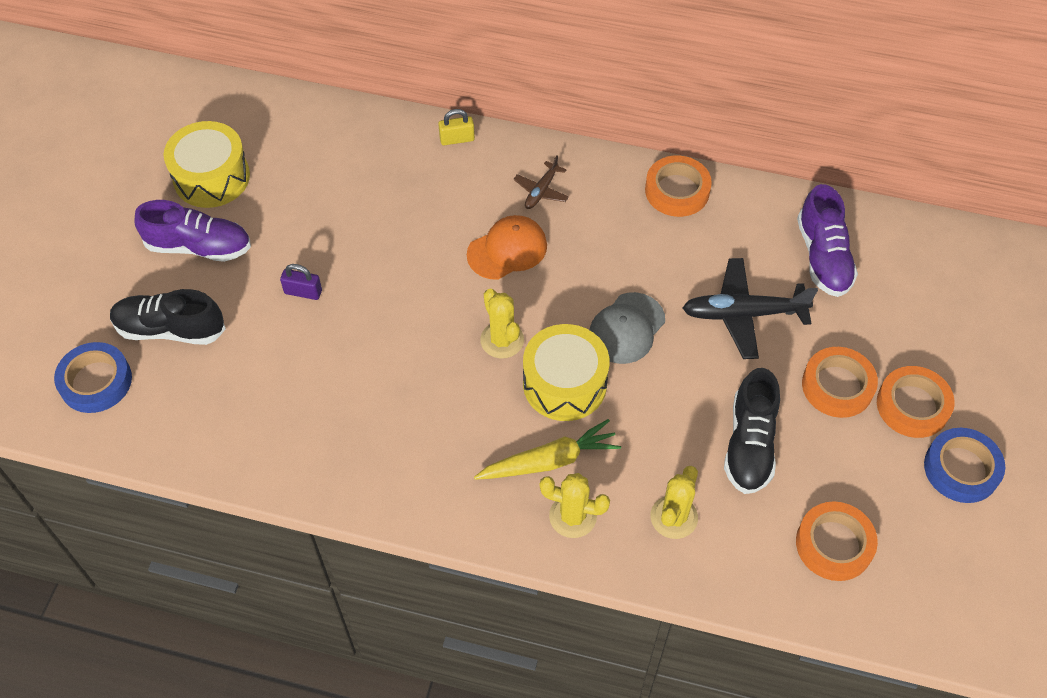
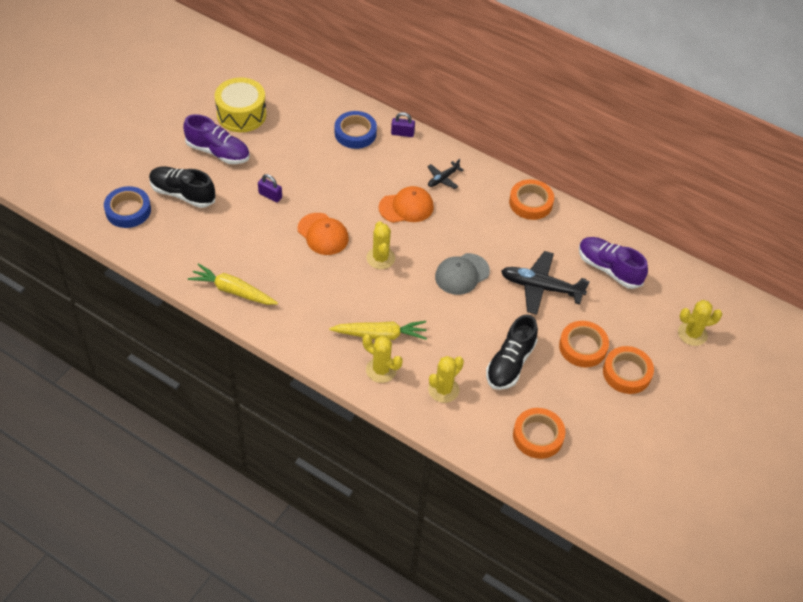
camera: 15 degrees right, 5 degrees down
(305, 461) = (233, 291): none -> yellow carrot
(404, 328) = (323, 234): none -> orange cap
(457, 139) = (402, 133): yellow padlock -> purple padlock
(541, 191) = (443, 179): brown plane -> black plane
(564, 384) = (409, 294): yellow drum -> none
(823, 257) = (609, 269): purple shoe -> purple shoe turned 120 degrees clockwise
(961, 469) = (641, 419): blue tape -> blue tape (355, 133)
(973, 318) = (692, 334): none -> yellow cactus

